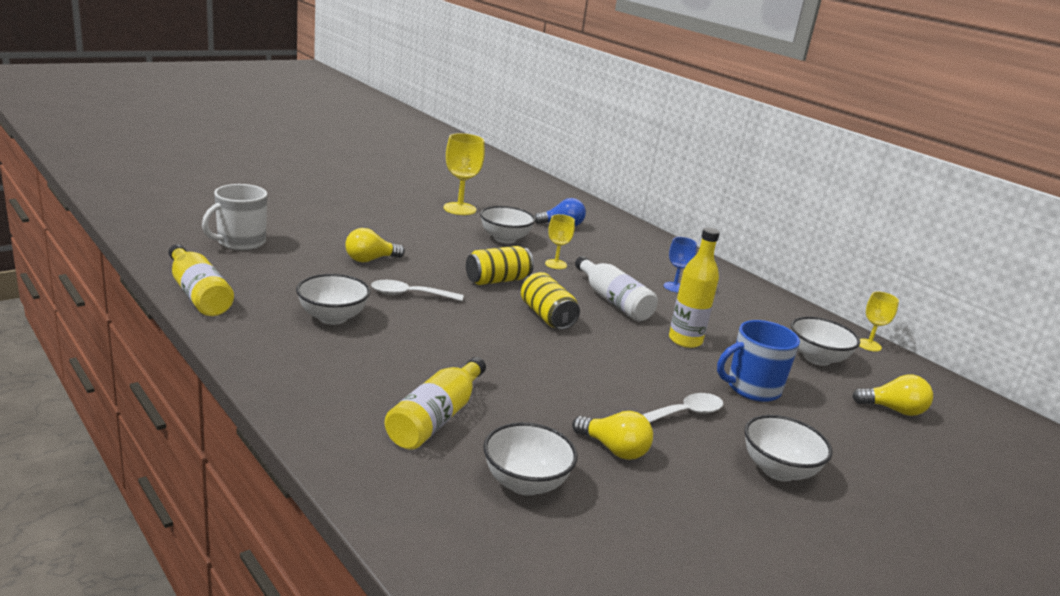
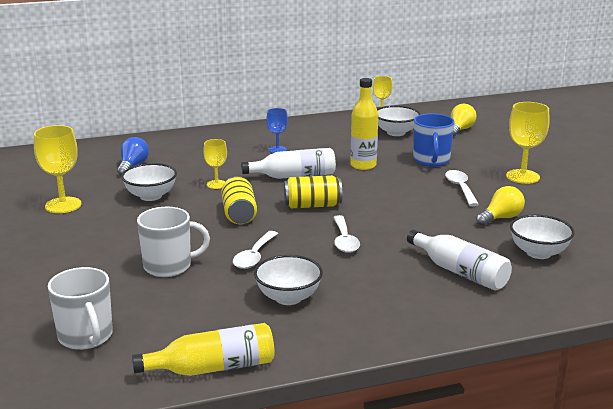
camera: 65 degrees left, 0 degrees up
(370, 260) = (169, 266): yellow light bulb -> white mug
(435, 418) = (460, 272): yellow bottle -> white bottle
(473, 339) = (344, 240): none -> white spoon
(778, 470) = (522, 176): white bowl -> yellow goblet

